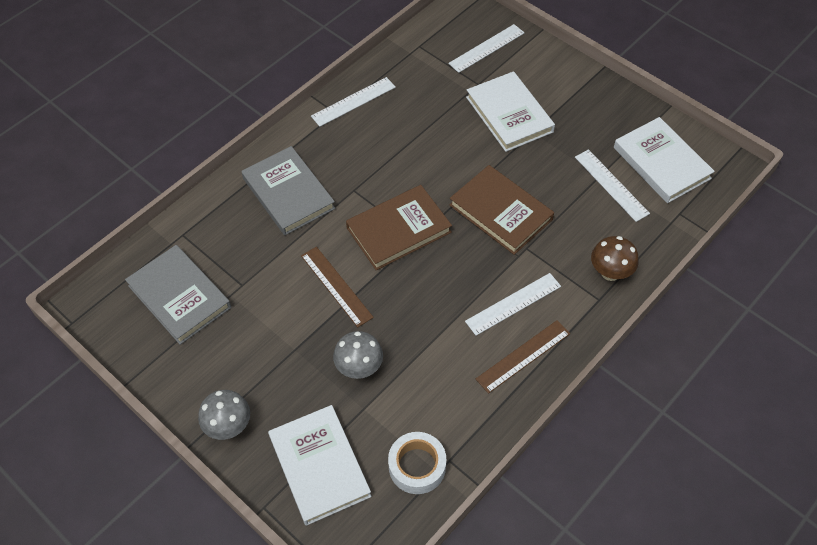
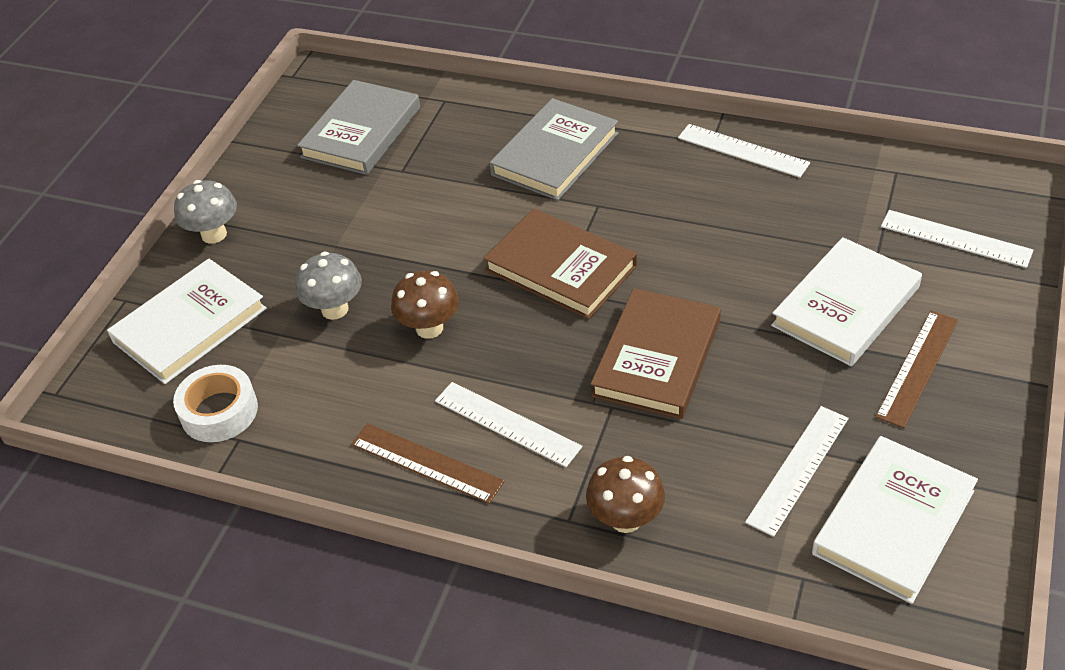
camera: 70 degrees right, 10 degrees down
(336, 286) = (442, 245): brown ruler -> brown ruler (917, 367)
(410, 318) = (429, 328): none -> brown mushroom

